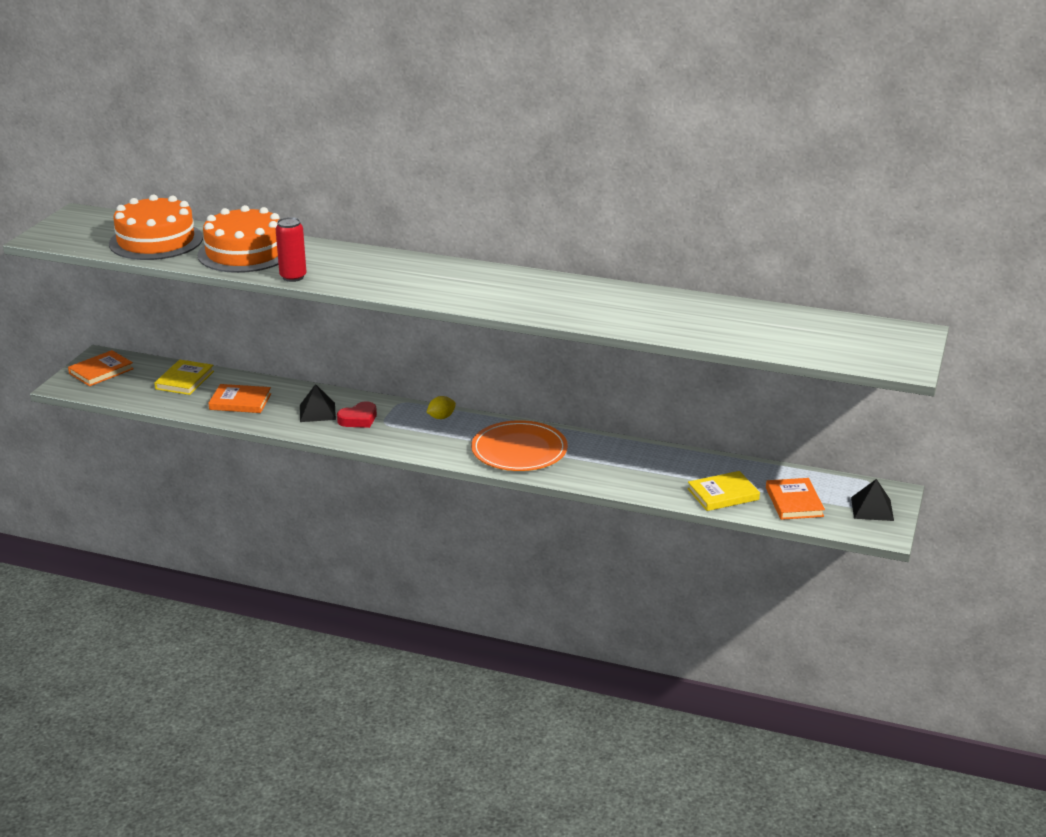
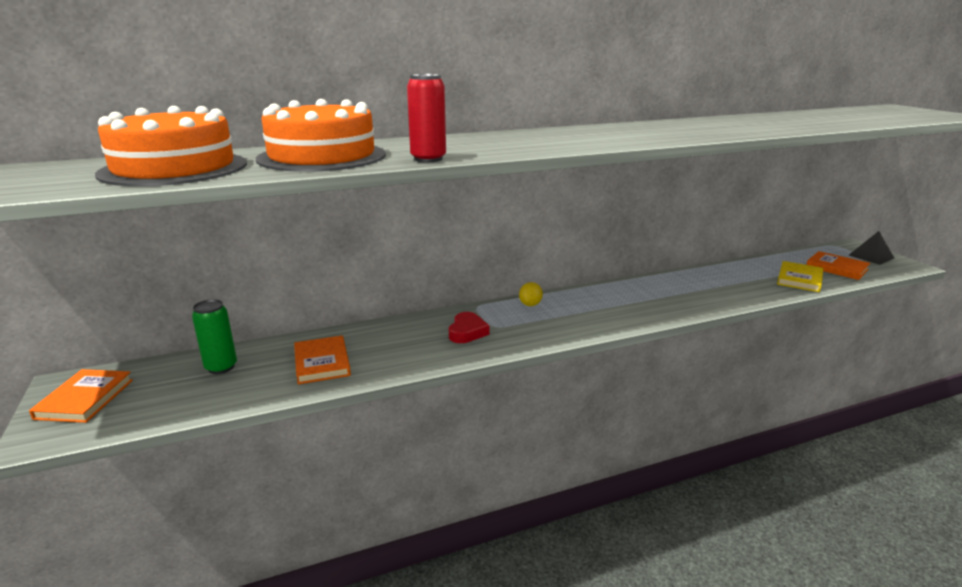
camera: 40 degrees left, 5 degrees down
(185, 380) = (221, 367): yellow book -> green can
(240, 402) = (322, 363): orange book -> orange book turned 75 degrees counterclockwise
(317, 412) = (418, 341): black pyramid -> none
(519, 450) = (632, 304): orange plate -> none

